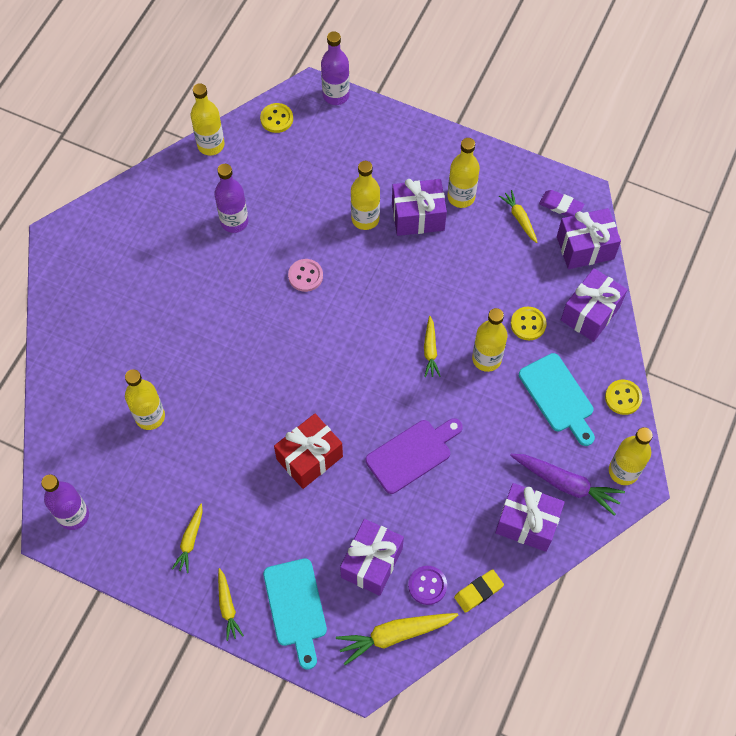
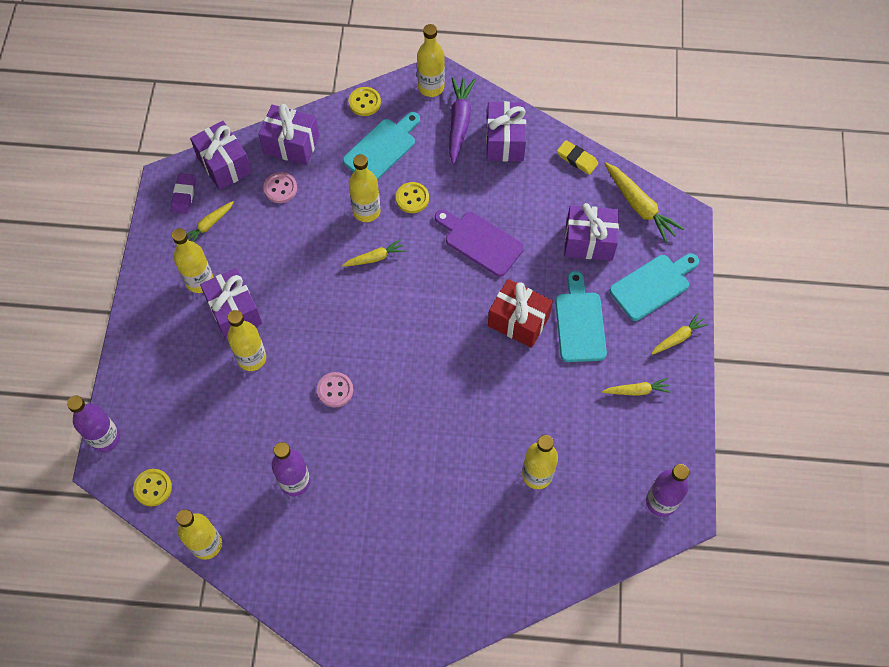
camera: 110 degrees left, 0 degrees up
(284, 515) = (579, 323): none -> turquoise cutting board
(427, 585) = (589, 196): purple button -> none
(528, 324) = (319, 189): yellow button -> yellow button (412, 198)
(540, 289) = (280, 188): none -> pink button

